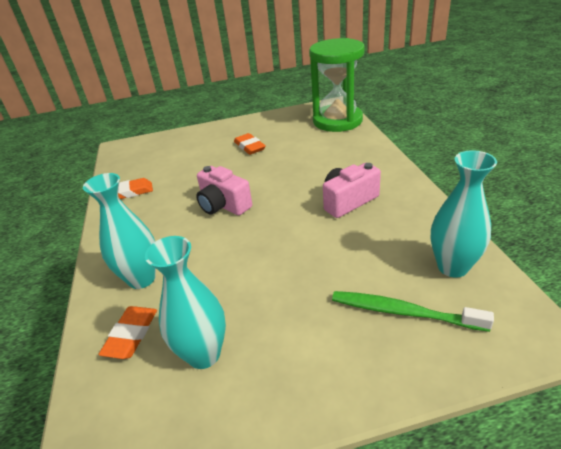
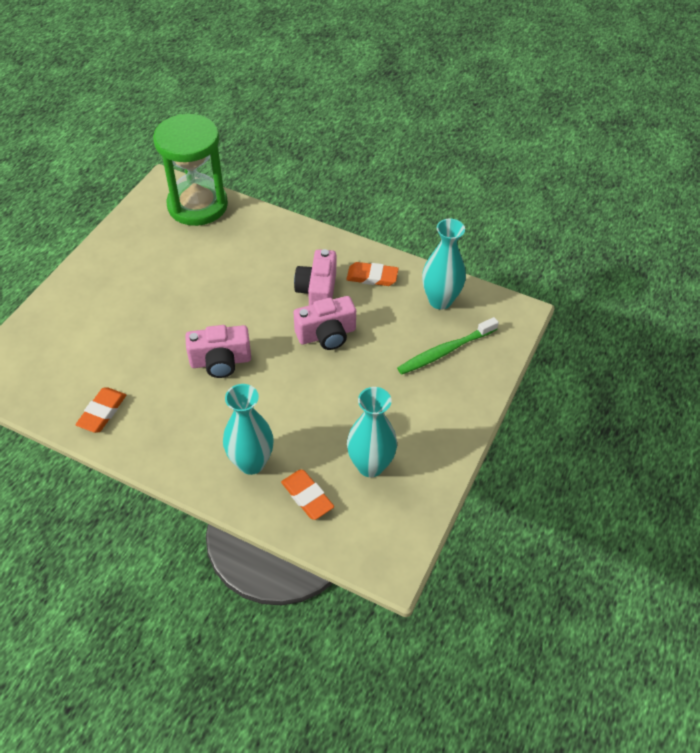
camera: 55 degrees left, 15 degrees up
(249, 146) = (149, 286): orange eraser -> orange eraser (372, 277)
(314, 232) = (326, 334): none -> pink camera

